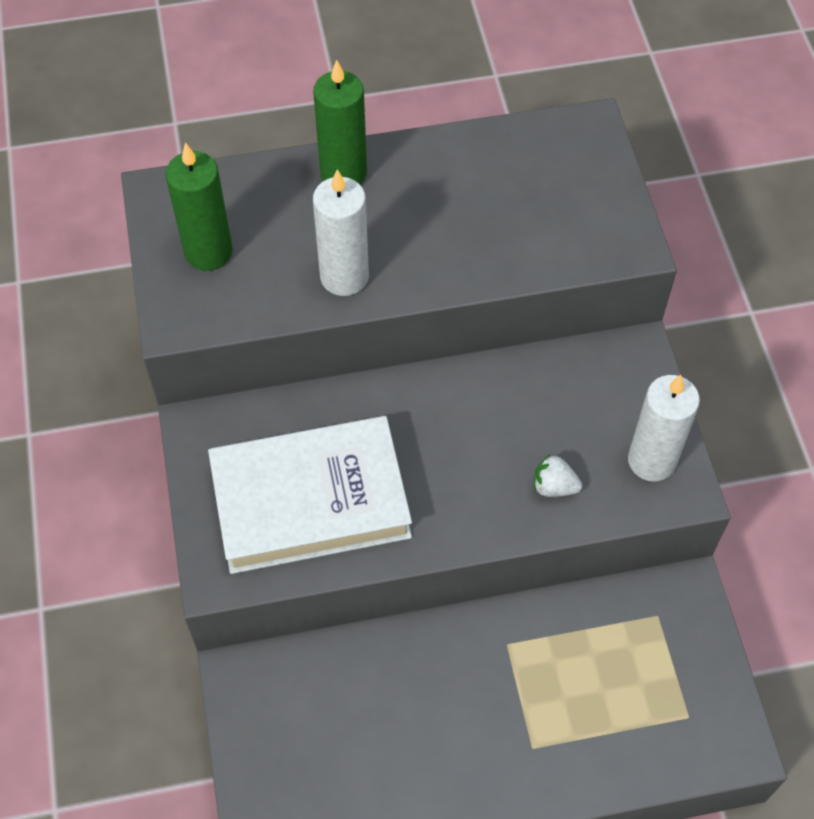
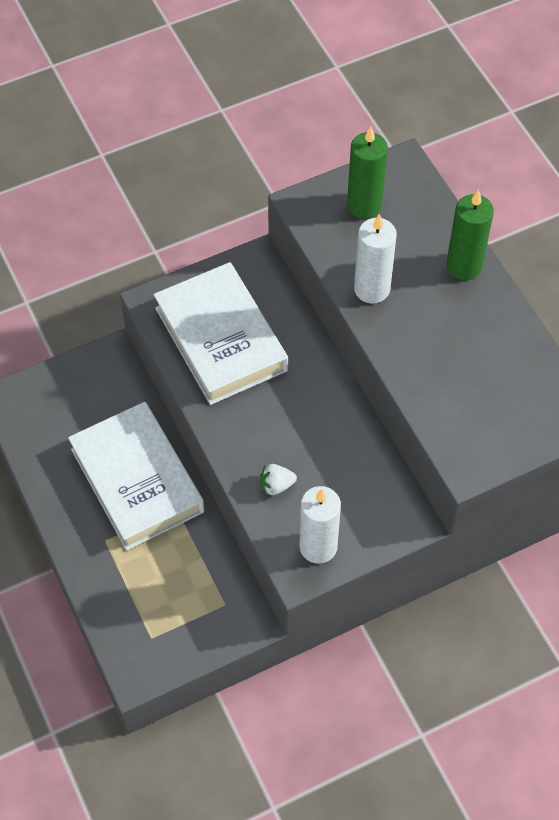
camera: 75 degrees right, 0 degrees up
(451, 685) = (137, 480): none -> white book
(554, 486) = (276, 485): white strawberry -> white strawberry turned 105 degrees counterclockwise

